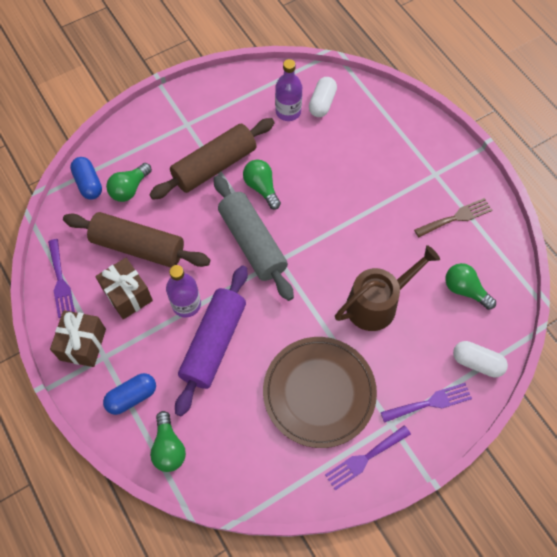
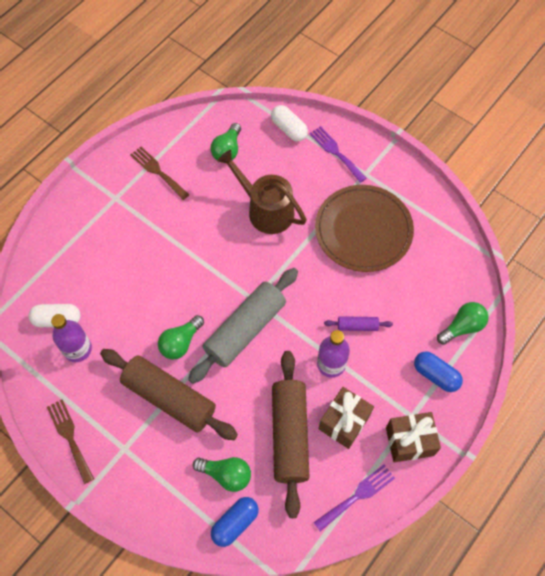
camera: 110 degrees left, 0 degrees up
(213, 91) = (70, 437): none -> brown fork
(214, 343) = (357, 326): purple rolling pin -> purple rolling pin, size x0.44
(365, 458) = (400, 184): purple fork -> none
(477, 362) = (289, 129): white capsule -> white capsule turned 45 degrees counterclockwise

